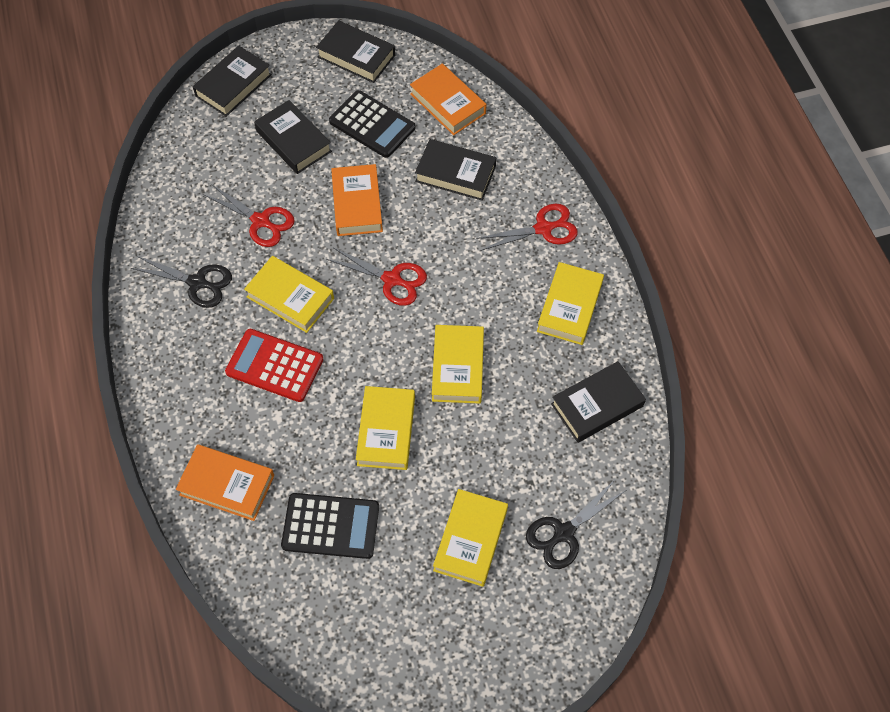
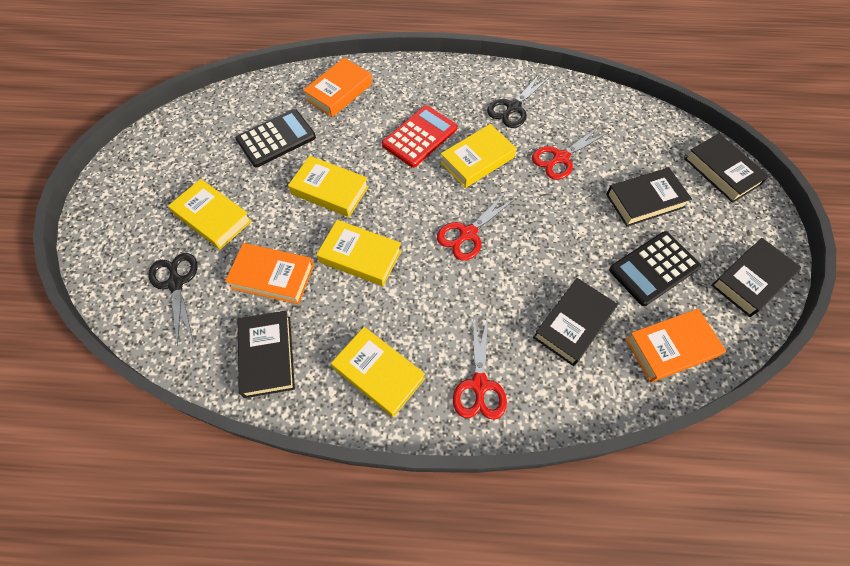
camera: 110 degrees right, 0 degrees up
(331, 526) = (276, 138): black calculator -> black calculator turned 150 degrees counterclockwise
(357, 204) = (559, 230): orange book -> orange book (272, 276)

